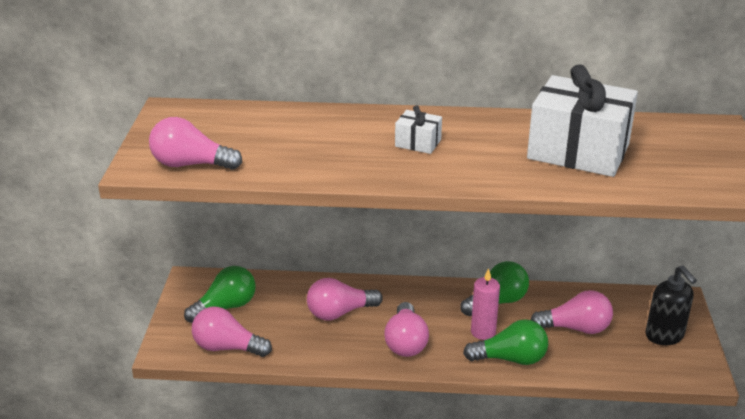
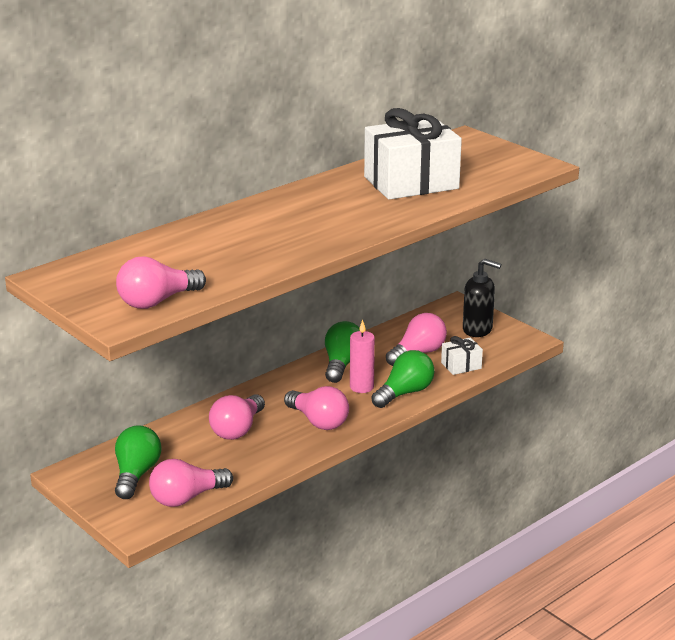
camera: 45 degrees left, 5 degrees down
(418, 143) = (298, 219): white gift -> white gift (461, 365)

